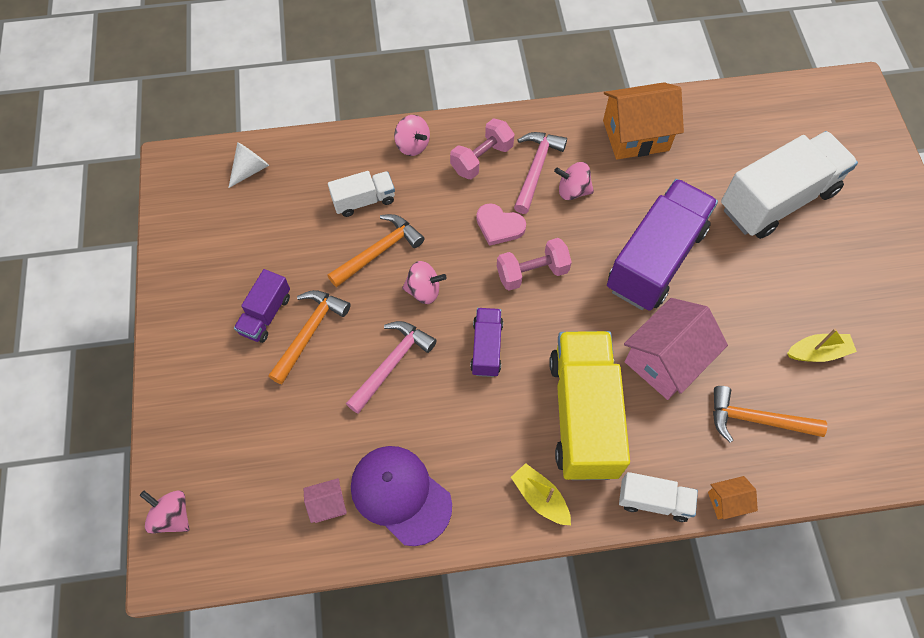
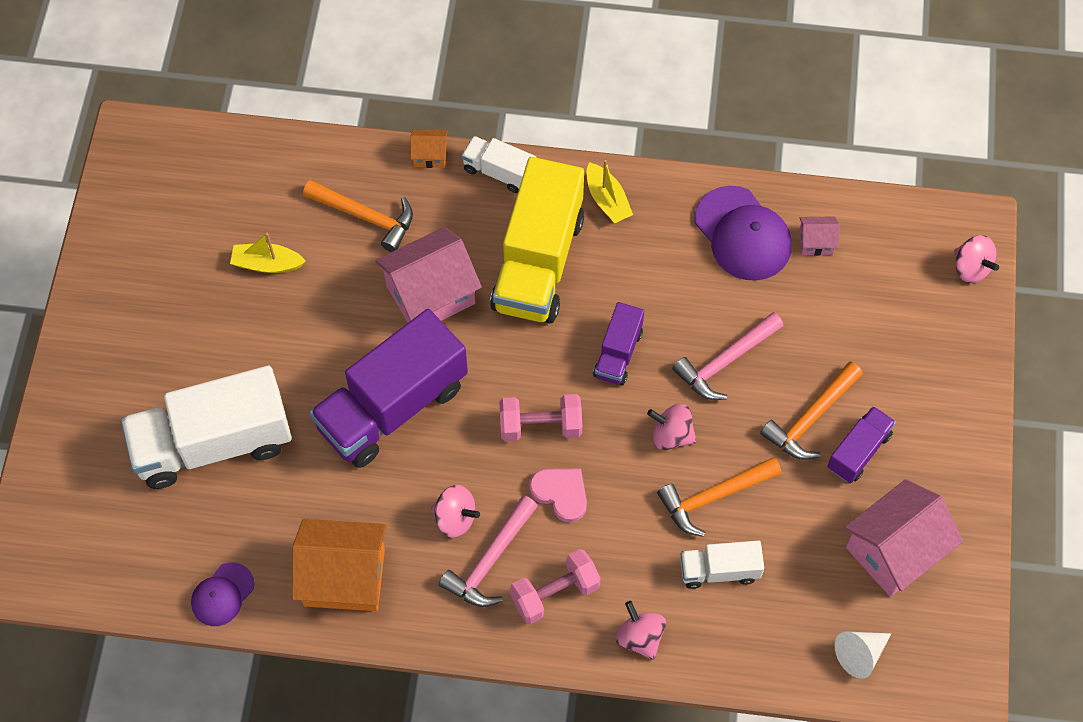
camera: 165 degrees left, 0 degrees up
(230, 245) = (894, 550): none -> pink house
(714, 106) = (222, 594): none -> purple cap

